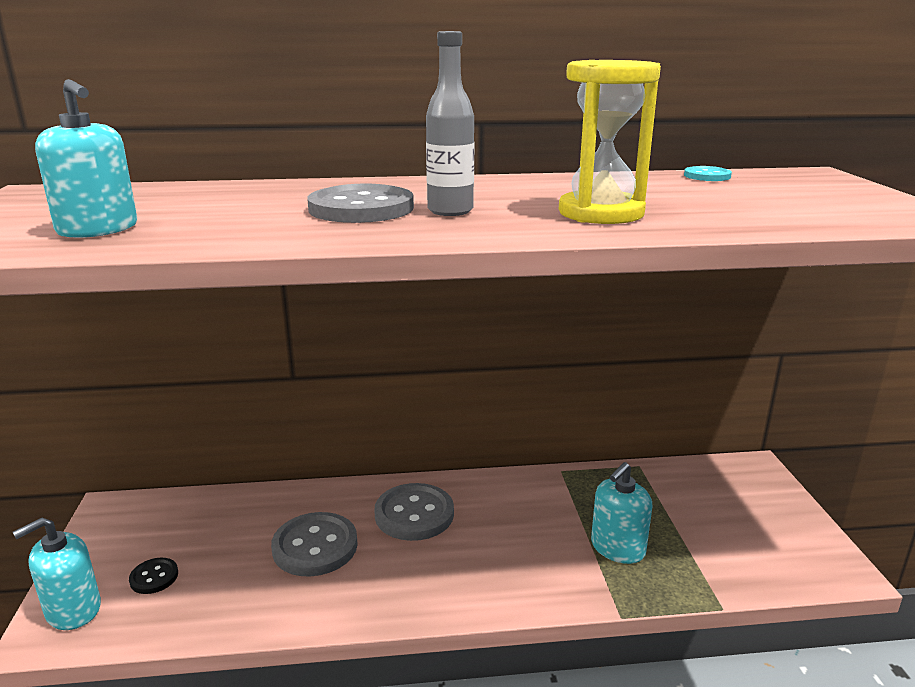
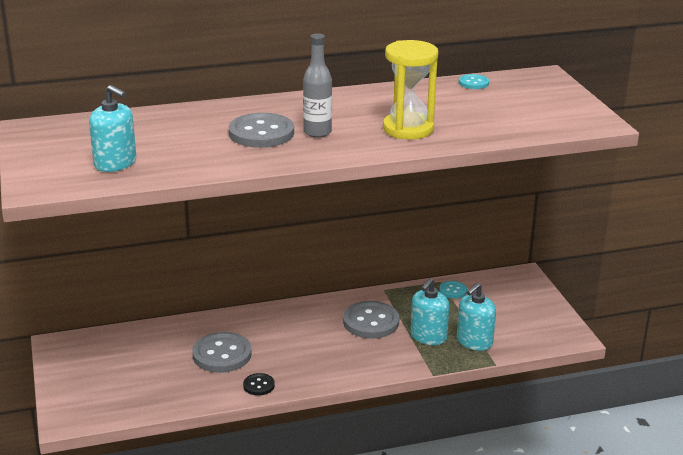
camera: 10 degrees left, 5 degrees up
(73, 610) = (76, 405): turquoise soap dispenser -> turquoise soap dispenser (474, 341)
(154, 577) = (119, 382): black button -> black button (259, 385)
(414, 514) = (284, 328): grey button -> grey button (371, 322)
(656, 480) = (453, 291): none -> turquoise button

